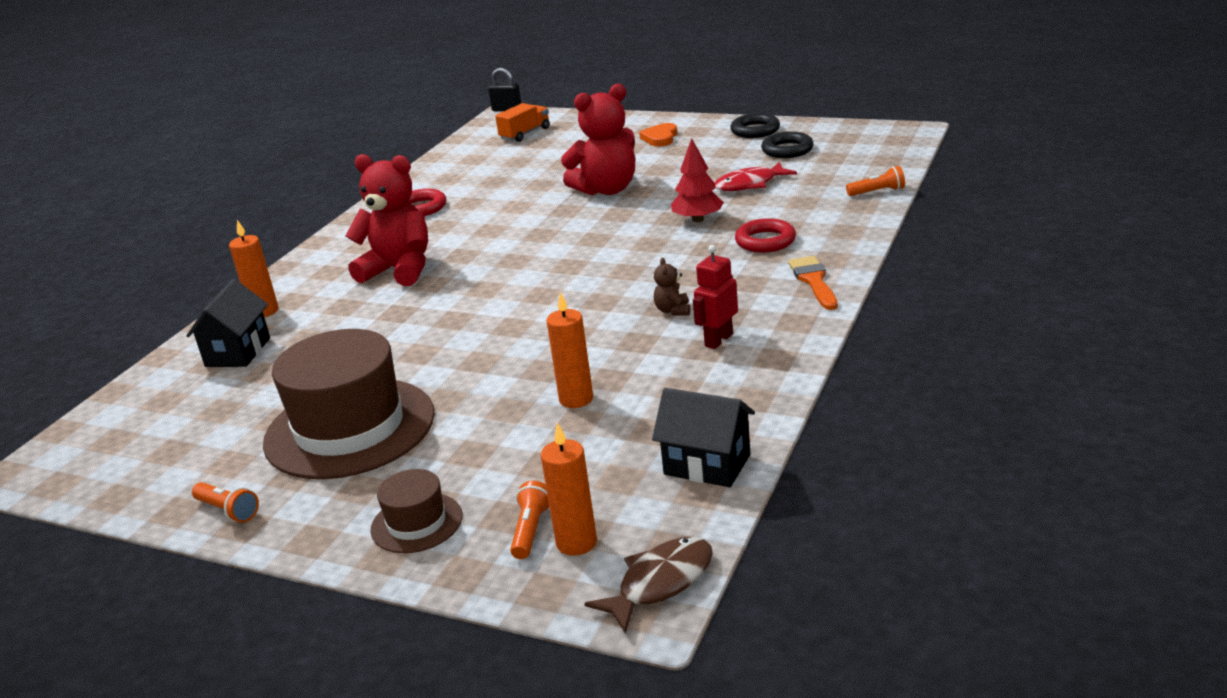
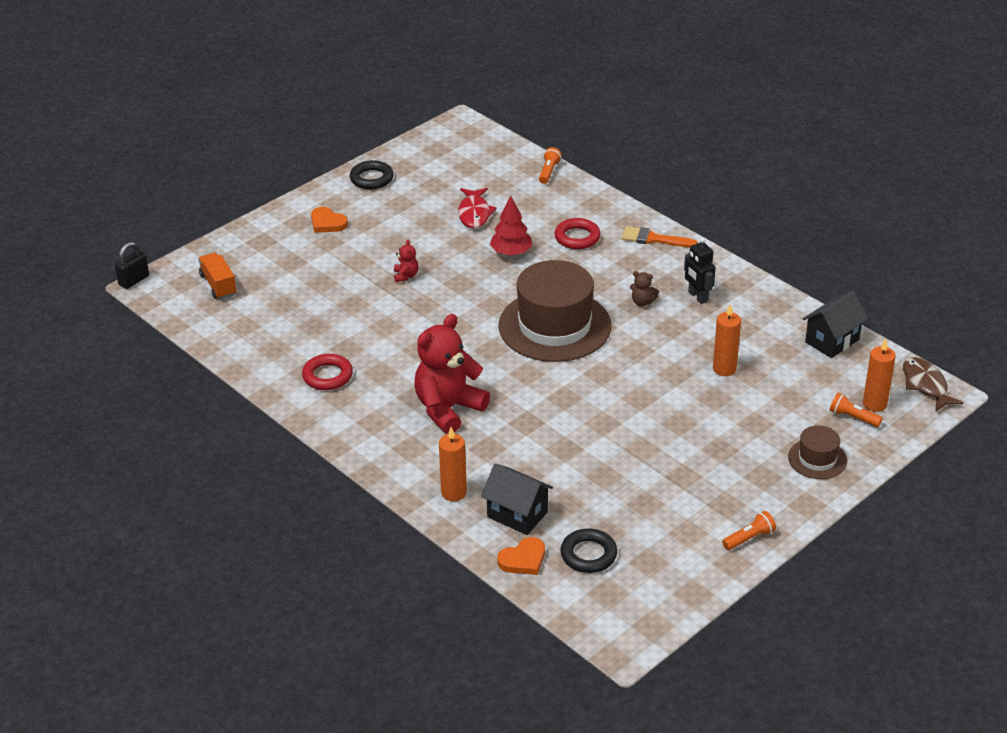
camera: 70 degrees left, 10 degrees up
(164, 376) = (523, 559): none -> orange heart
(350, 428) = (684, 471): brown hat -> brown hat (554, 326)
(607, 190) = (406, 276): red teddy bear -> red teddy bear, size x0.41
(718, 340) = (697, 297): red robot -> black robot
(787, 150) = (430, 179): black ring -> black ring (588, 554)

